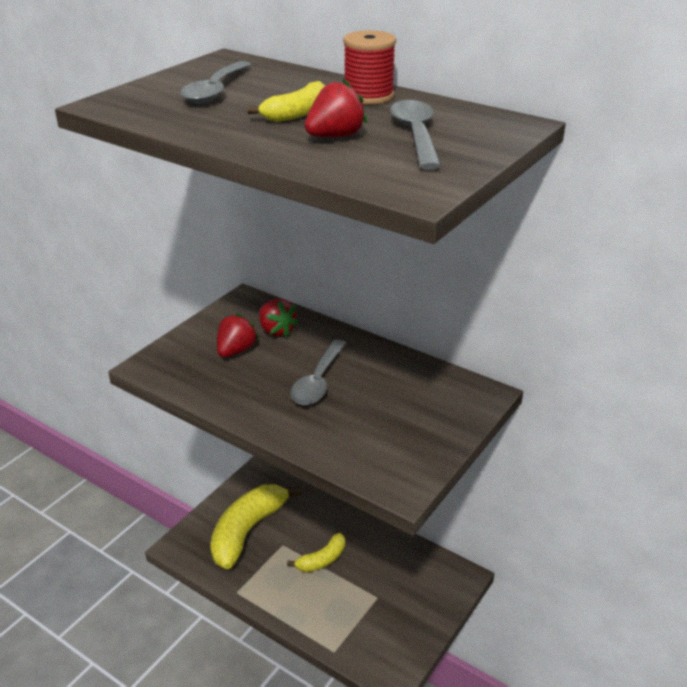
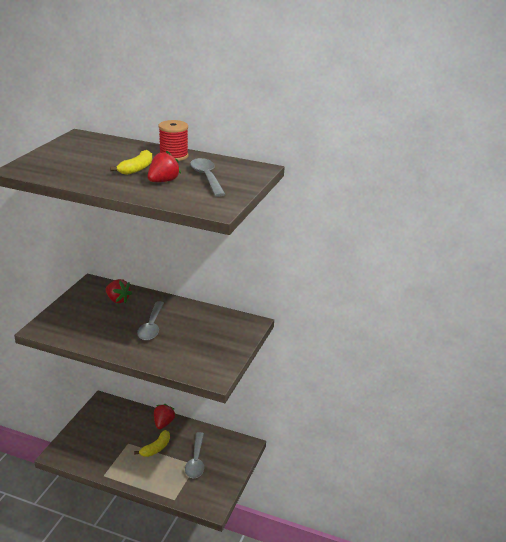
camera: 15 degrees left, 5 degrees down
(215, 90) = (82, 157): grey spoon -> grey spoon (196, 461)
(236, 351) = (95, 314): red strawberry -> red strawberry (163, 423)
(247, 531) = (102, 438): yellow banana -> none

